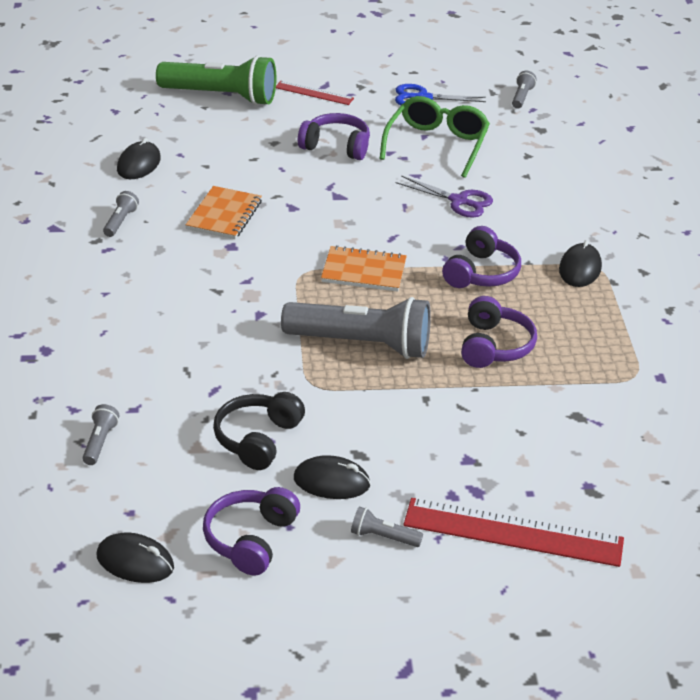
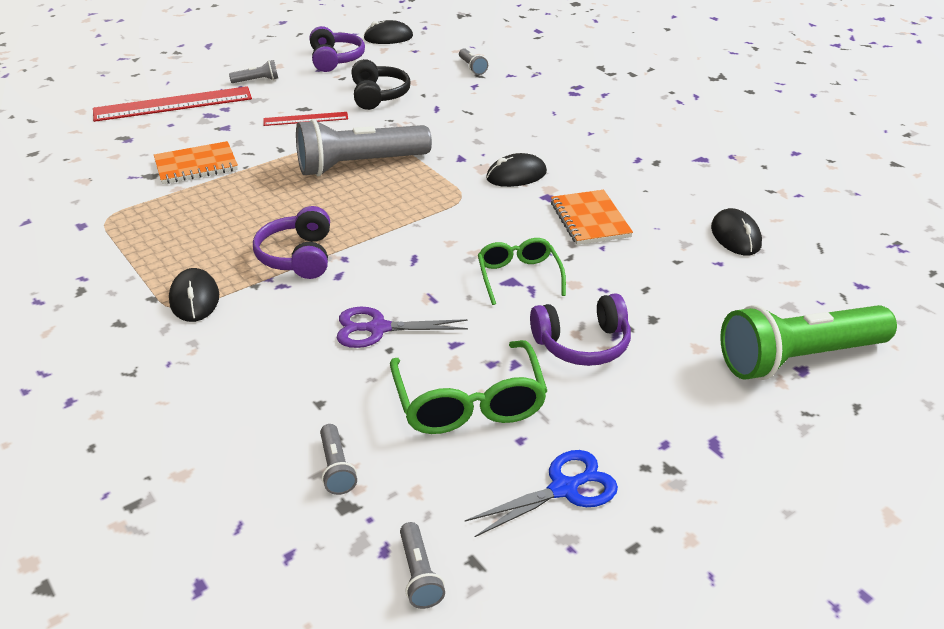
camera: 150 degrees right, 0 degrees up
(120, 222) = (663, 182): grey flashlight -> grey flashlight (336, 468)
(314, 93) = (709, 421): red ruler -> red ruler (305, 119)
(329, 197) = (519, 276): none -> green glasses
(331, 482) = (310, 92): black mouse -> black mouse (516, 175)
(364, 271) = (410, 218): orange notebook -> orange notebook (196, 165)
(494, 346) = (247, 199): purple headphones -> none

